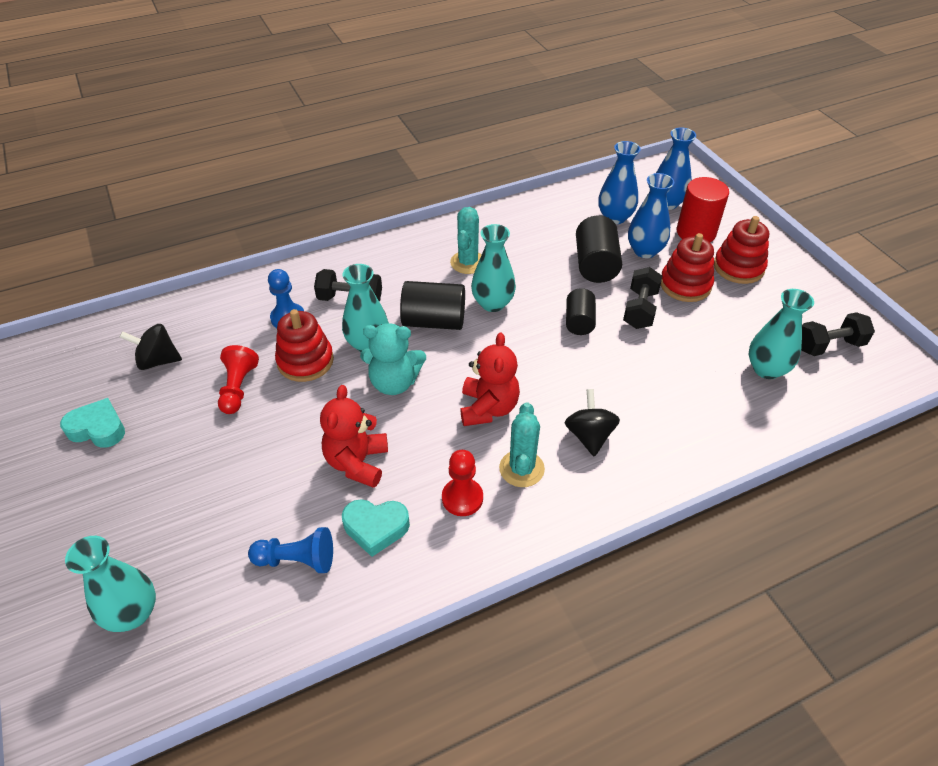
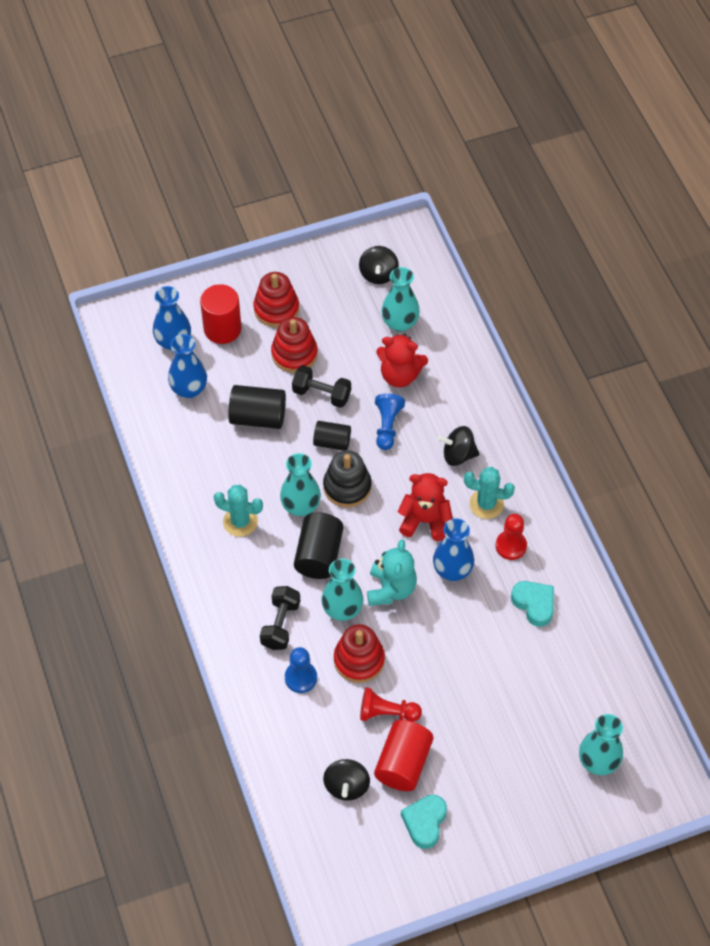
camera: 85 degrees left, 10 degrees up
(174, 405) = (403, 763): none -> red cylinder
(297, 560) = (559, 656): blue pawn -> blue pawn (387, 426)
(357, 462) = (474, 617): red teddy bear -> red teddy bear (400, 375)
(376, 528) = (534, 604): turquoise heart -> turquoise heart turned 45 degrees counterclockwise
(523, 337) = (347, 487): none -> black stacking toy
(645, 251) = (243, 374): blue vase -> blue vase (452, 570)
(829, 345) = (378, 274): black dumbbell -> black spinning top

